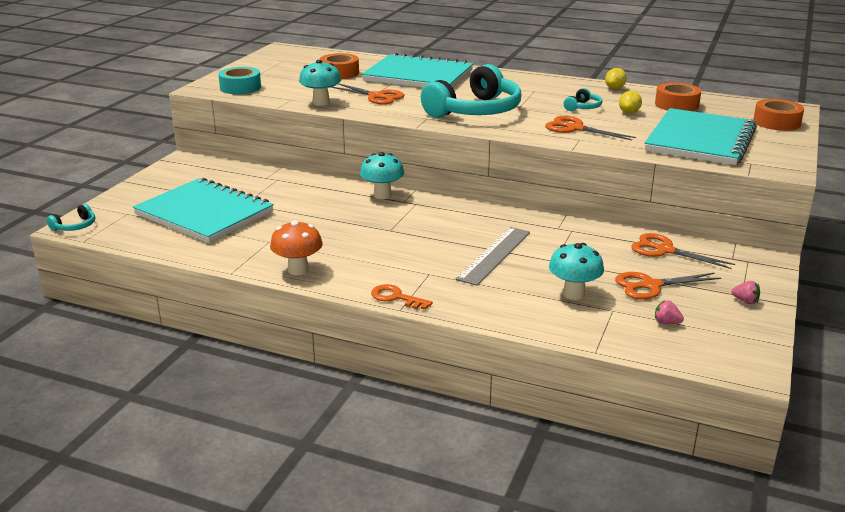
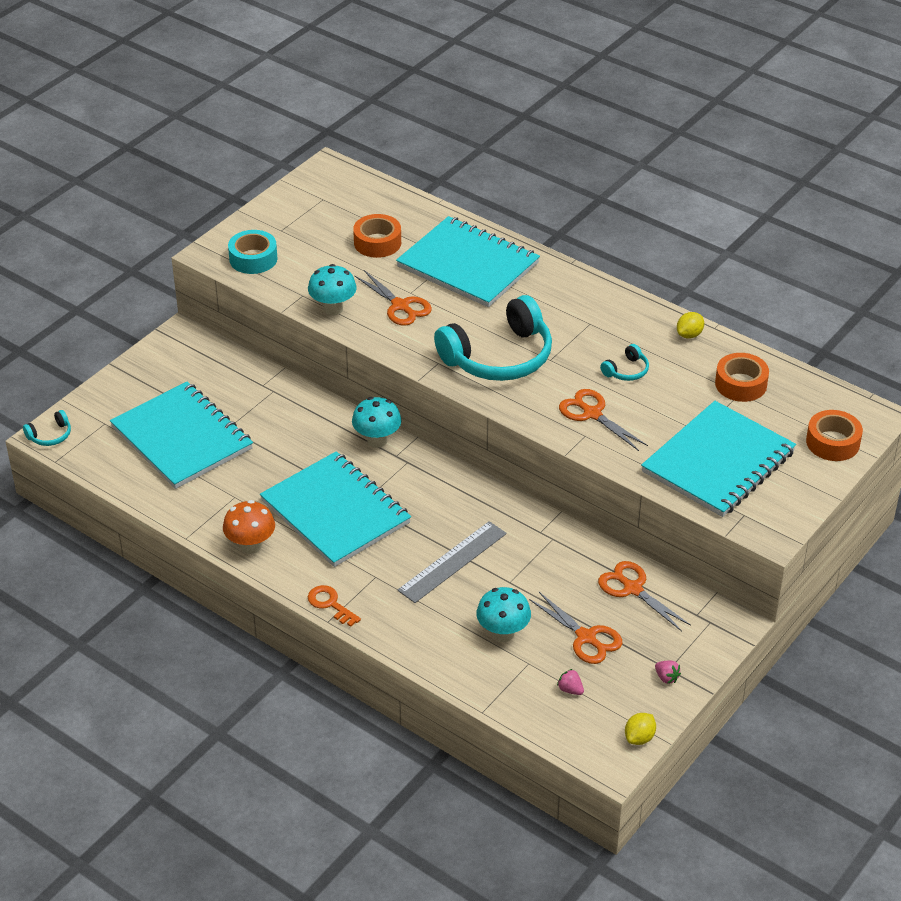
camera: 15 degrees right, 15 degrees up
(368, 239) = (335, 512): none -> turquoise notebook
(629, 112) = (673, 391): yellow lemon -> yellow lemon (639, 738)
(651, 285) = (586, 637): orange scissors -> orange scissors turned 135 degrees counterclockwise

